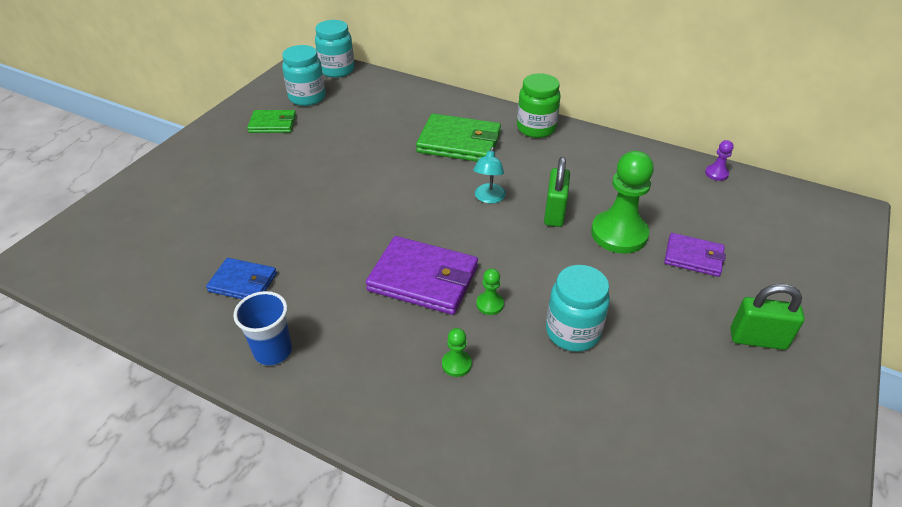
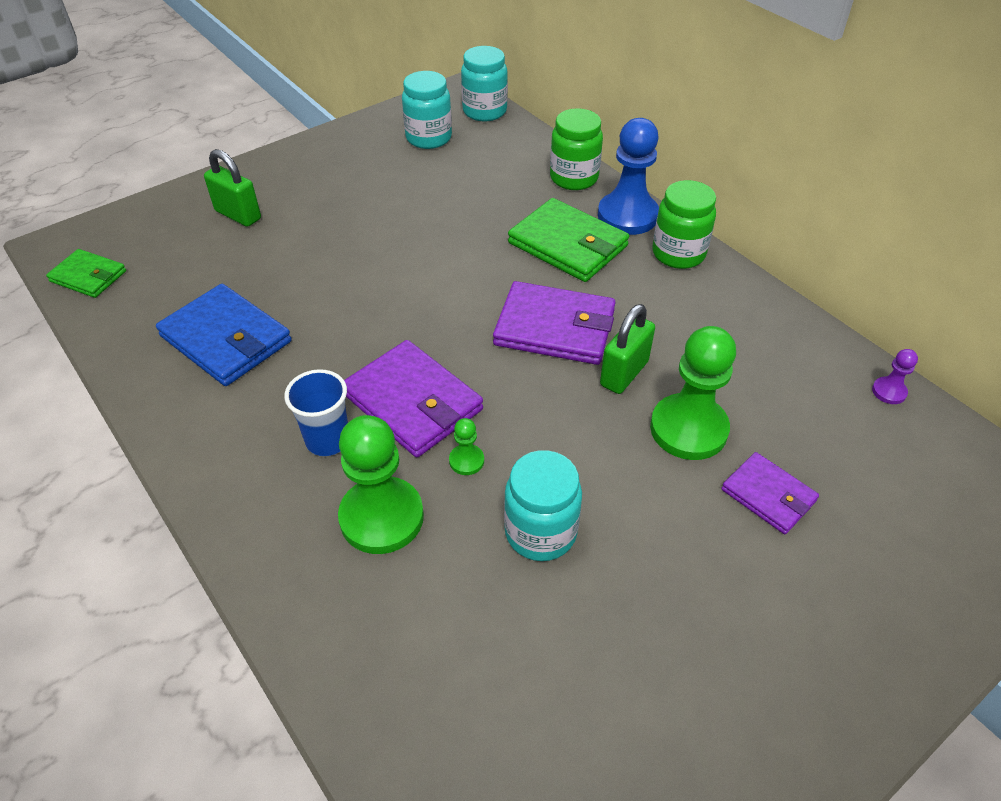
camera: 25 degrees right, 5 degrees up
(243, 282) = (226, 339): blue wallet -> blue wallet, size x1.68
(273, 124) = (371, 161): green wallet -> green wallet (88, 276)
(273, 351) = (207, 427): blue cup -> blue cup (328, 440)
(433, 99) = (574, 178): none -> green jar
(456, 364) = (381, 517): green pawn -> green pawn, size x2.26
(486, 113) = (627, 216): none -> blue pawn
(488, 198) = (555, 328): turquoise lamp -> purple wallet
(757, 339) = (776, 638): green padlock -> green padlock (238, 215)

